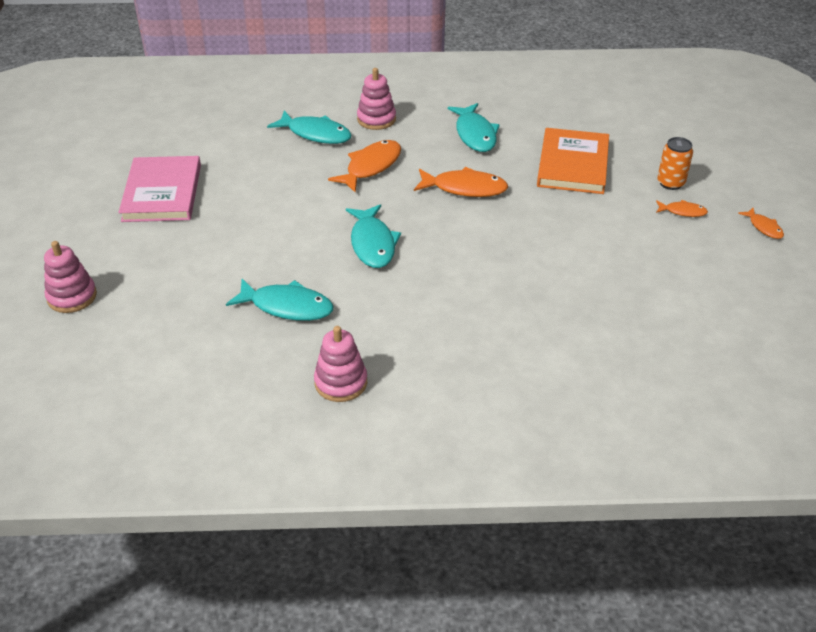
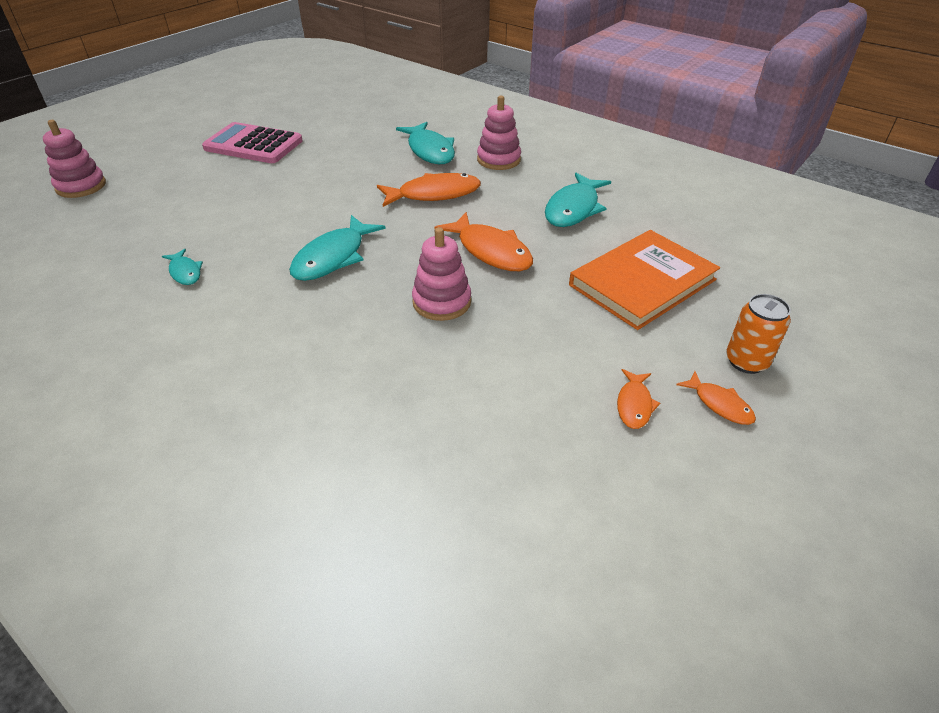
camera: 40 degrees right, 0 degrees up
(162, 193) = (253, 145): pink book -> pink calculator
(287, 306) = (185, 272): turquoise fish -> turquoise fish, size x0.53
(341, 382) = (107, 365): pink stacking toy -> pink stacking toy (441, 302)
(764, 227) = (827, 494): orange fish -> orange fish (634, 405)

